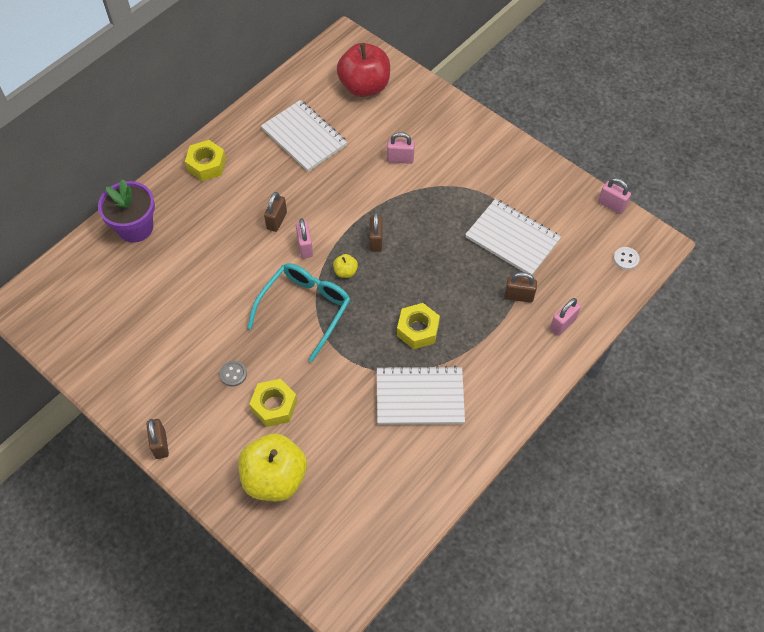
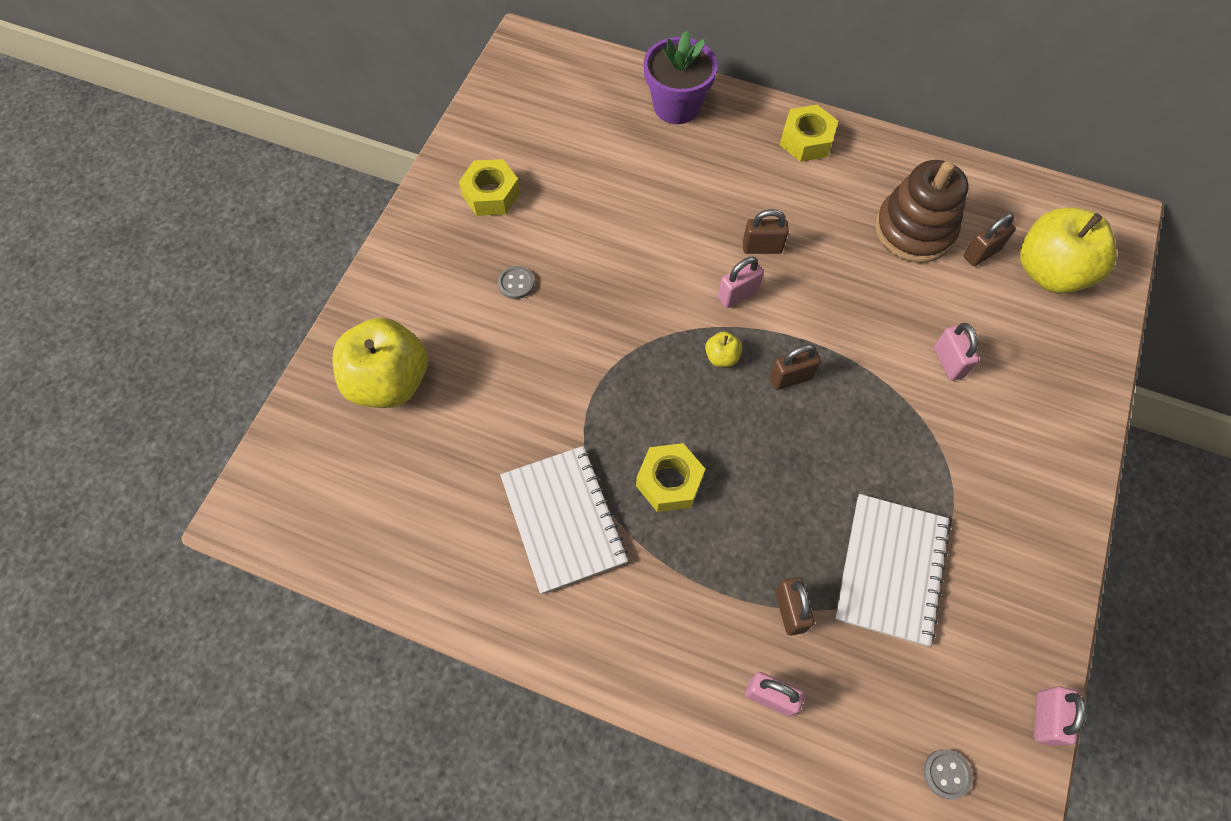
camera: 70 degrees right, 5 degrees up
(160, 444) = (397, 245): brown padlock -> brown padlock (981, 253)
(274, 406) = (487, 345): yellow nut -> yellow nut (491, 194)
(304, 137) = (914, 230): white notebook -> brown stacking toy
(305, 309) = (642, 329): turquoise glasses -> none
(364, 86) = (1049, 272): red apple -> yellow apple
(626, 259) = (946, 774): white button -> grey button

